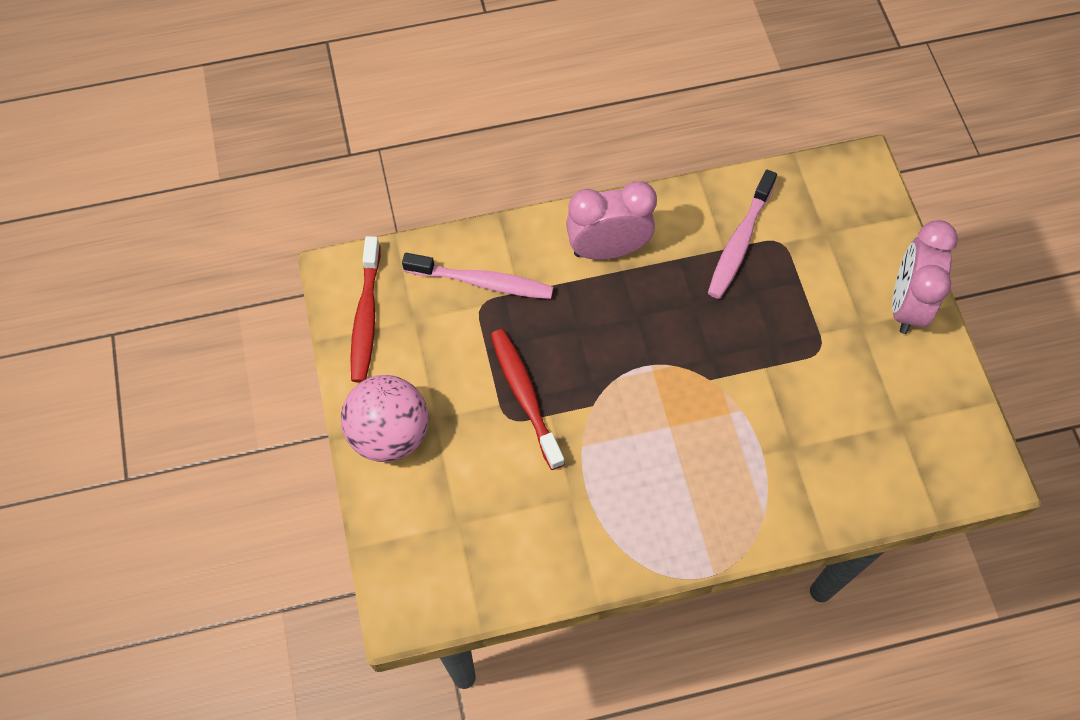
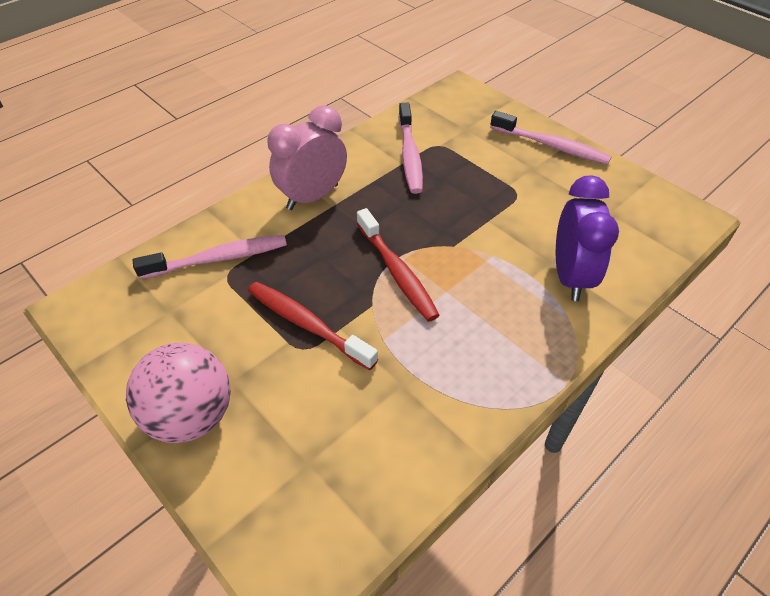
camera: 30 degrees left, 15 degrees down
(366, 317) = (118, 329): red toothbrush -> red toothbrush (397, 272)
(800, 473) = (570, 276): none -> purple clock
(906, 304) = (551, 146): pink clock -> pink toothbrush

